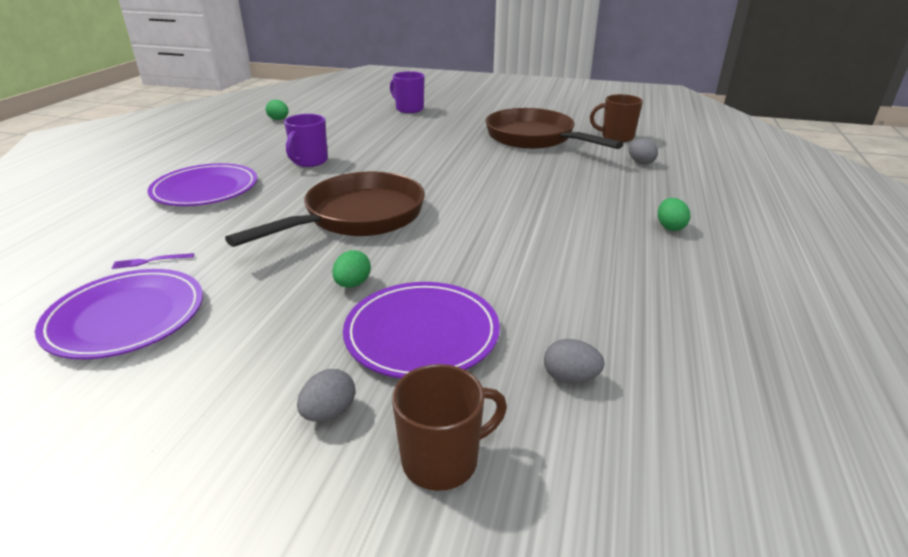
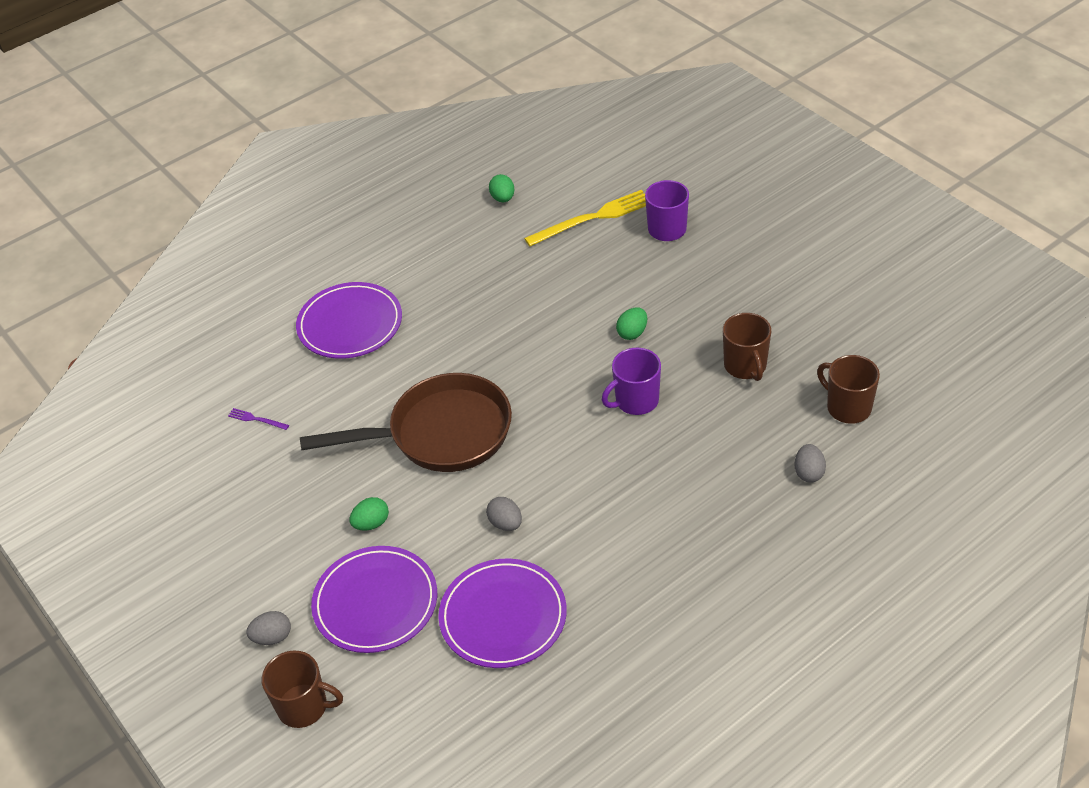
camera: 40 degrees right, 15 degrees up
(126, 317) = (211, 481): purple plate -> purple plate (503, 616)
(309, 161) = (470, 311): purple mug -> purple mug (636, 401)
(354, 114) = (593, 218): none -> yellow fork
(534, 138) = (745, 366): brown pan -> brown mug
(570, 378) = (430, 696): grey egg -> grey egg (505, 523)
(670, 227) = (698, 591): green egg -> green egg (632, 333)

